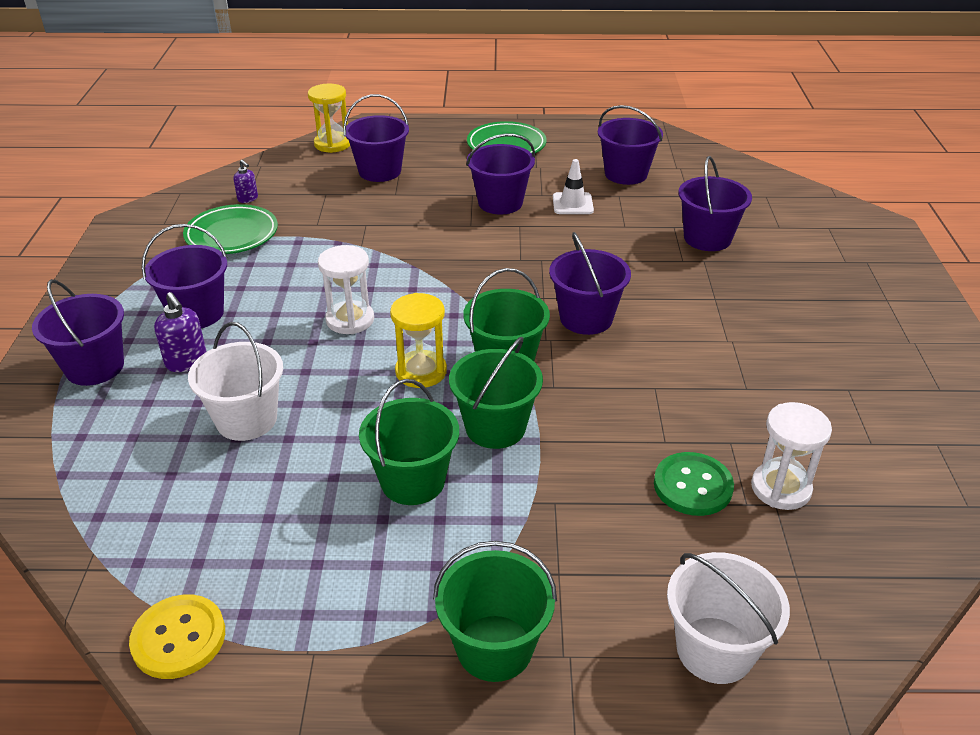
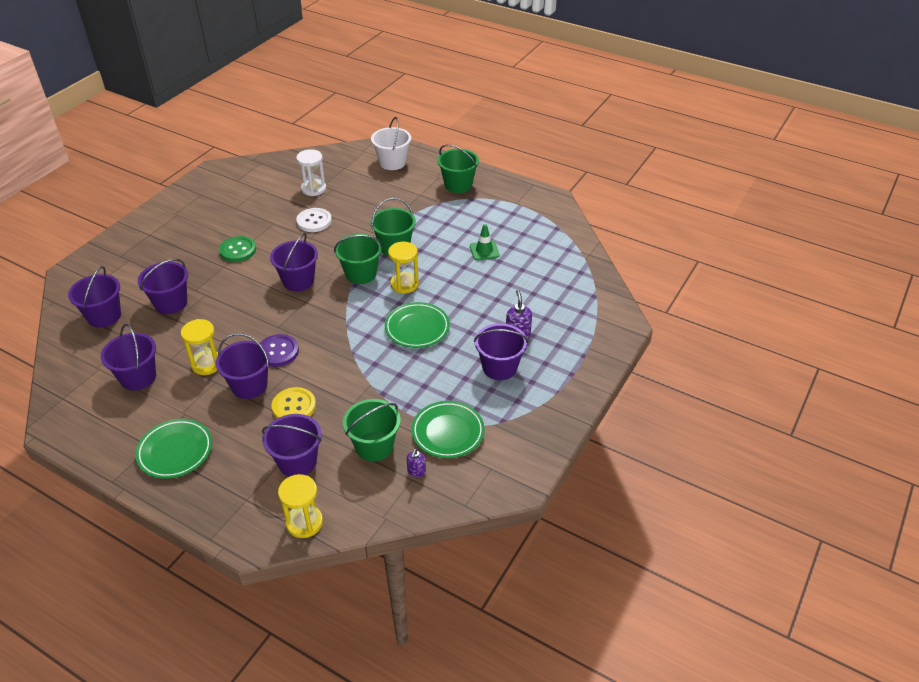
camera: 150 degrees left, 5 degrees up
(95, 367) = (568, 351): purple bucket -> purple bucket (104, 316)
(179, 638) = (560, 221): yellow button -> yellow button (294, 406)
(246, 420) = (501, 291): white bucket -> none
(248, 199) = (416, 471): purple soap dispenser -> purple soap dispenser turned 150 degrees counterclockwise
(321, 486) = (484, 251): none -> green traffic cone
(350, 320) = (417, 328): white hourglass -> green plate
(413, 481) = (446, 239): green bucket -> green bucket (374, 446)
(507, 238) = (278, 352): none -> purple button
(572, 204) = (207, 364): white traffic cone -> yellow hourglass
(687, 419) = (314, 221): none -> white button
(692, 486) = (343, 200): green button -> green button (238, 250)

